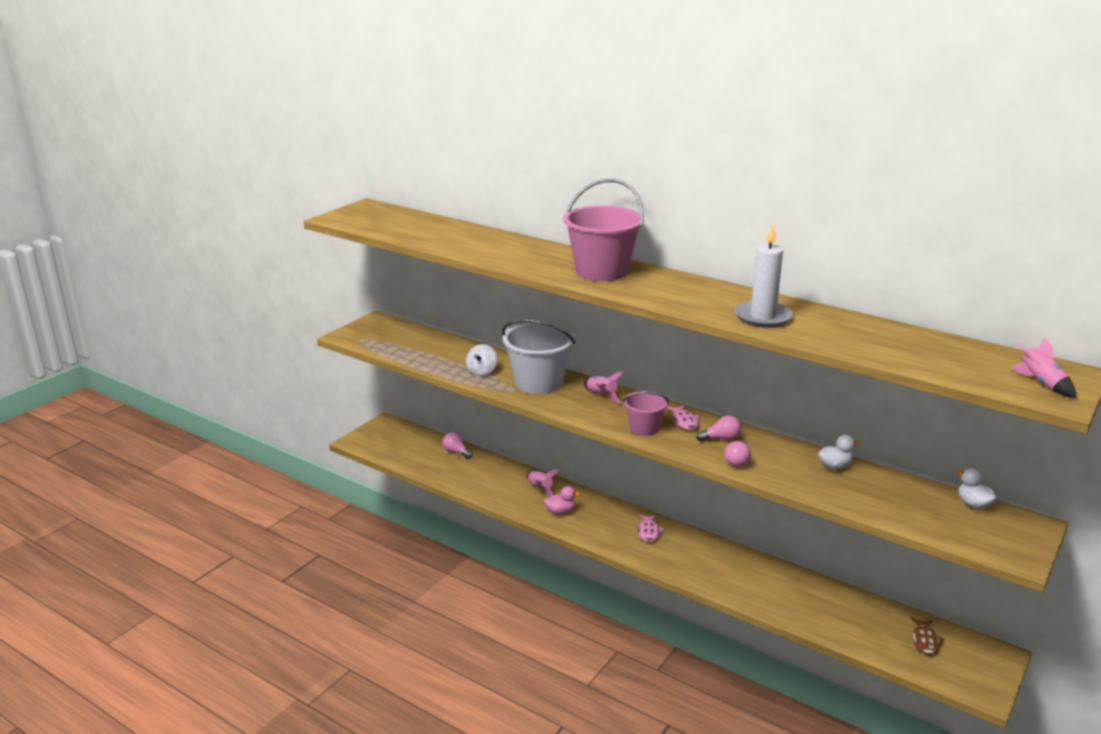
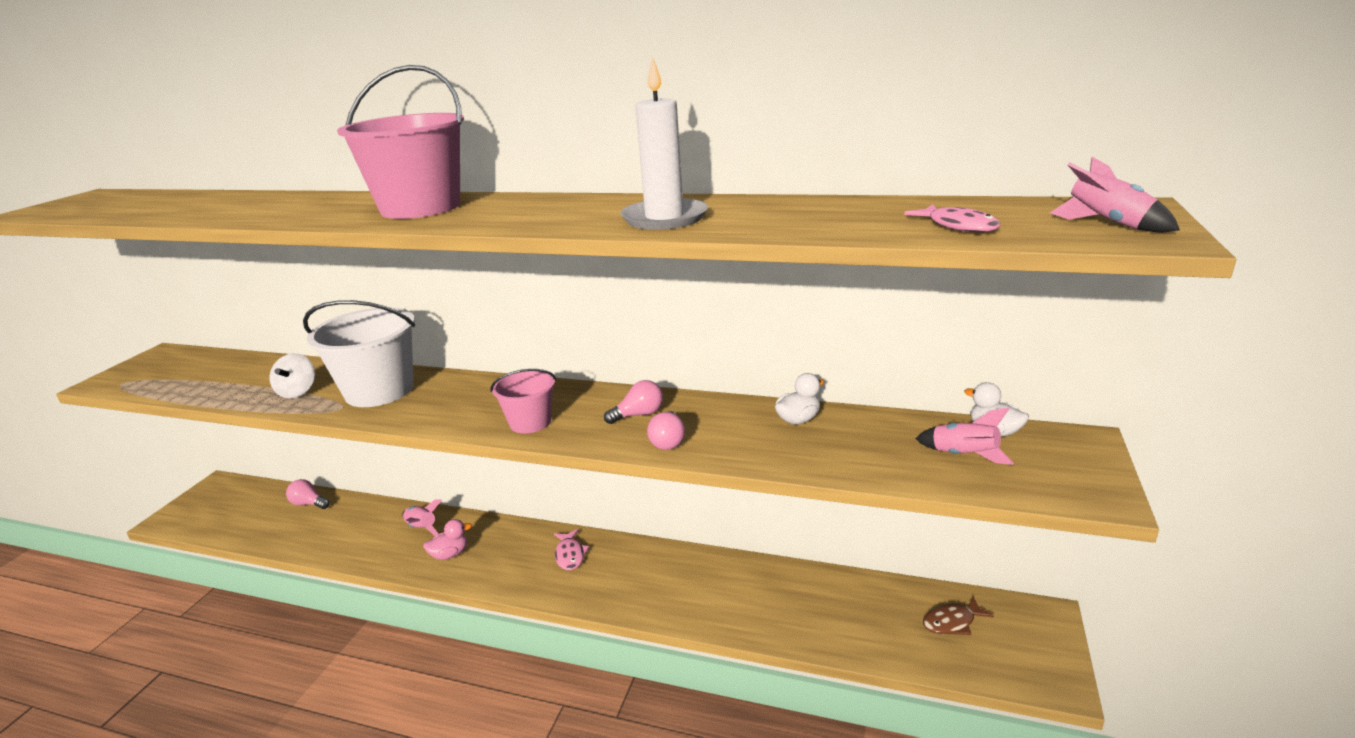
camera: 15 degrees left, 0 degrees up
(601, 395) = (468, 390): pink rocket -> pink rocket (964, 455)
(684, 421) = (585, 402): pink fish -> pink fish (958, 226)
(925, 641) = (952, 622): brown fish -> brown fish turned 75 degrees clockwise

